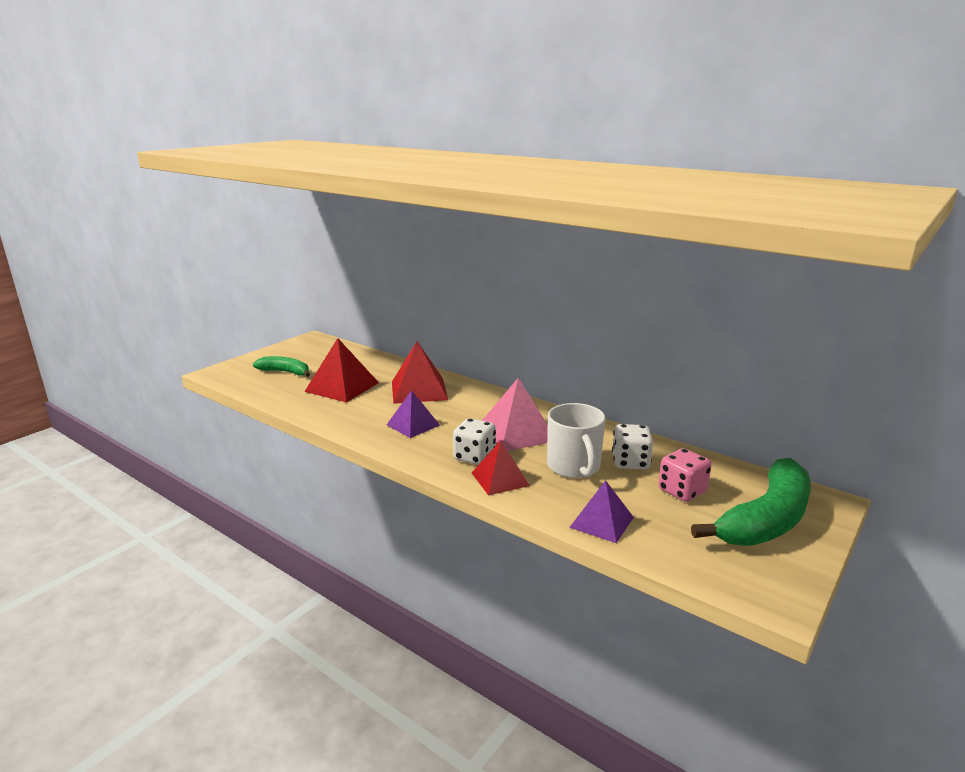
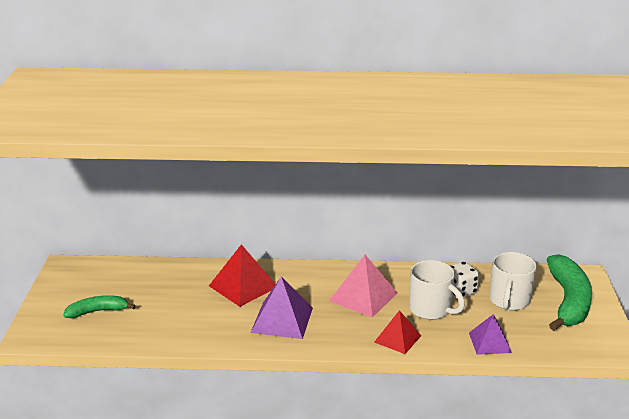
camera: 35 degrees left, 5 degrees up
(342, 387) = (174, 307): red pyramid -> none
(413, 425) = (282, 320): purple pyramid -> purple pyramid, size x1.53
(474, 457) = (360, 329): white dice -> none
(682, 491) = (509, 301): pink dice -> white mug

